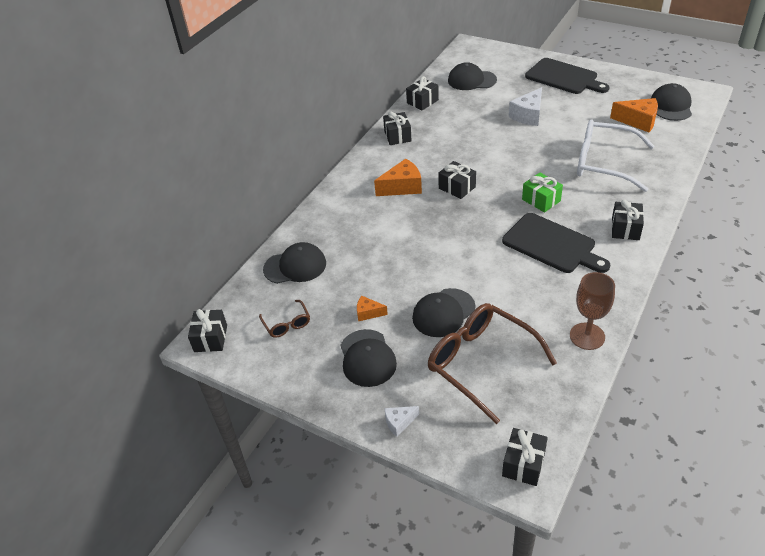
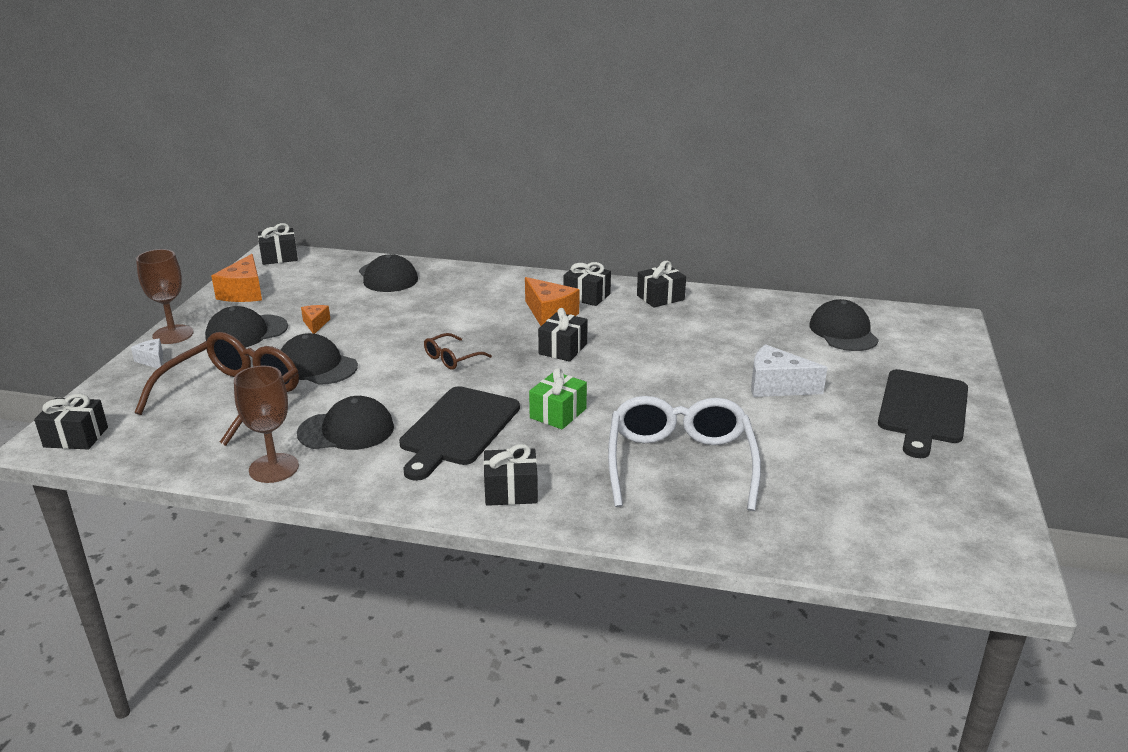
camera: 70 degrees right, 15 degrees down
(287, 324) = (298, 286): brown glasses -> brown glasses (452, 358)
(351, 411) = (173, 334): none -> brown goblet
(422, 101) = (756, 303): black gift -> black gift (587, 296)
(638, 121) = (833, 495): orange cheese -> orange cheese (244, 292)
(671, 106) = (918, 533): black cap -> black cap (346, 430)

